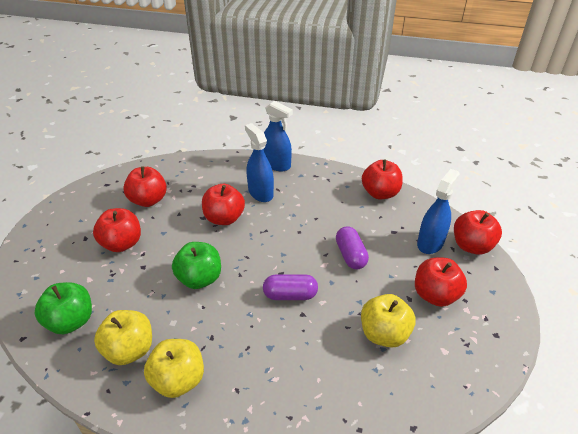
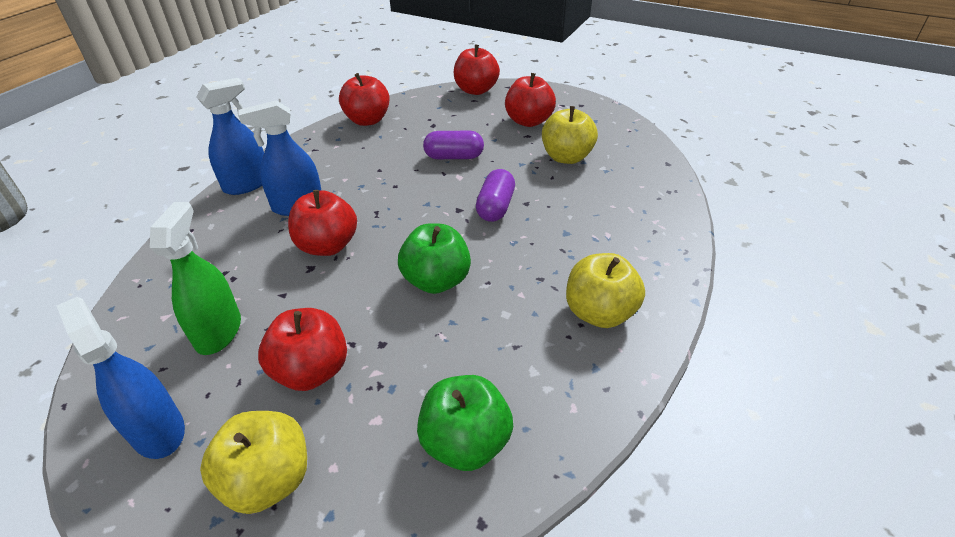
camera: 75 degrees left, 0 degrees up
(129, 350) = (542, 362): yellow apple -> yellow apple (268, 480)
(148, 200) = (218, 331): red apple -> green spray bottle
(430, 243) = (460, 109): blue spray bottle -> blue spray bottle (158, 431)

